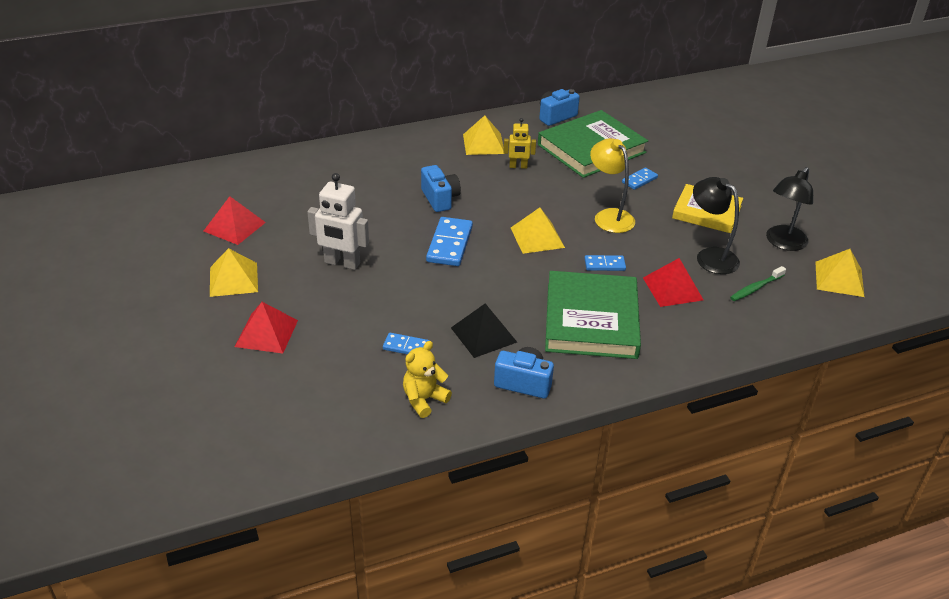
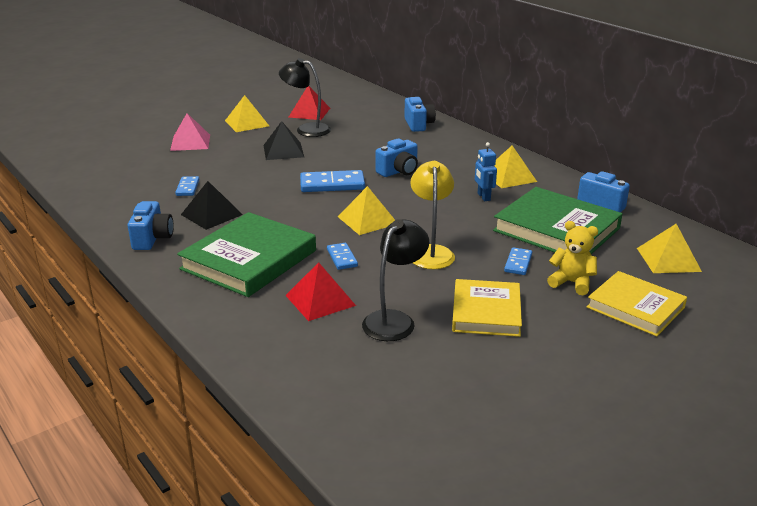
camera: 75 degrees right, 10 degrees down
(266, 333) = (190, 142): red pyramid -> pink pyramid
(328, 162) = (418, 125): none -> blue camera
(342, 263) = (283, 151): white robot -> black pyramid
(424, 400) = (126, 203): yellow teddy bear -> yellow teddy bear (571, 283)
(518, 166) = (483, 197): yellow robot -> blue robot
(591, 320) = (249, 260): green book -> green book turned 45 degrees counterclockwise
(609, 216) = (431, 252): yellow lamp -> yellow lamp turned 45 degrees counterclockwise
(639, 180) = (518, 263): blue domino -> blue domino turned 75 degrees clockwise
(712, 151) = (635, 307): none -> yellow book
(755, 288) = (347, 356): green toothbrush -> none
(783, 243) = (458, 374): black lamp -> black lamp (306, 129)
(839, 279) = (403, 426): yellow pyramid -> yellow pyramid (668, 259)

